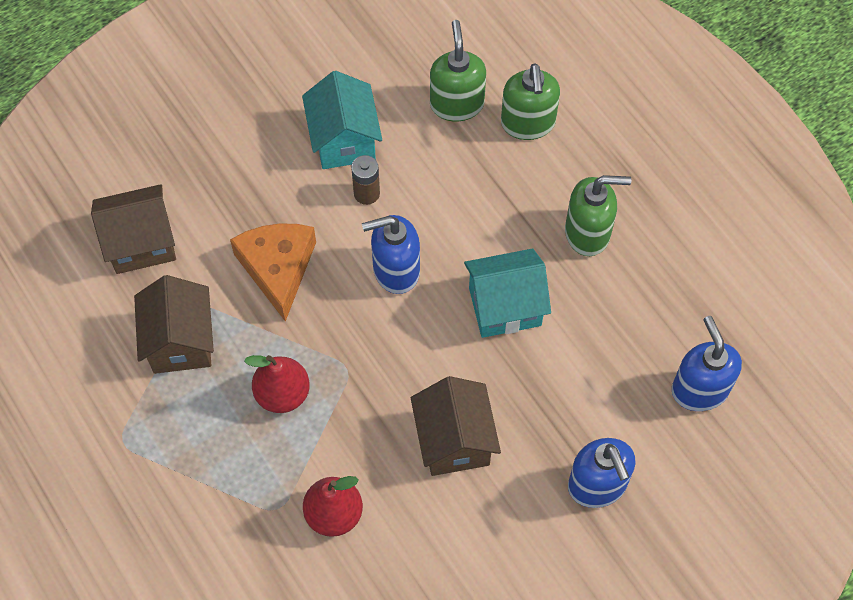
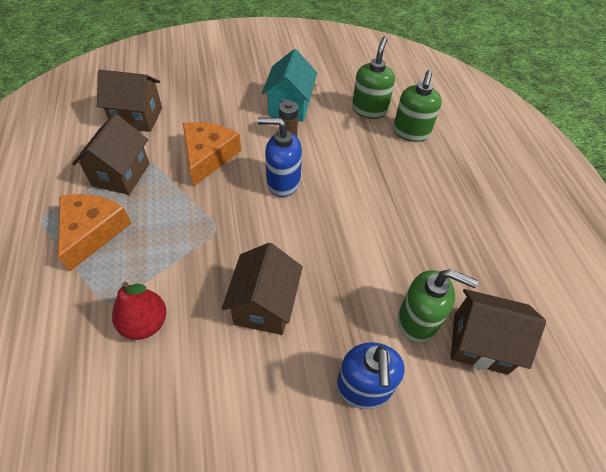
camera: 20 degrees right, 10 degrees down
(199, 434) = (92, 232): none -> orange cheese
(282, 394) = (163, 228): red pear -> none
(505, 306) = (347, 229): turquoise house -> none
(588, 233) = (427, 205): green soap dispenser -> green soap dispenser (418, 320)
(699, 389) = (480, 343): blue soap dispenser -> brown house

